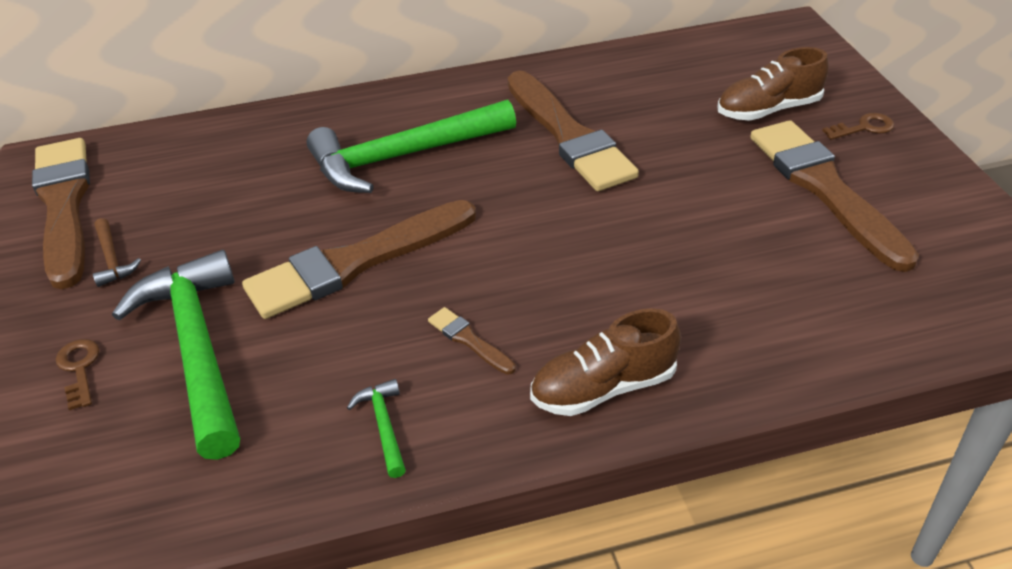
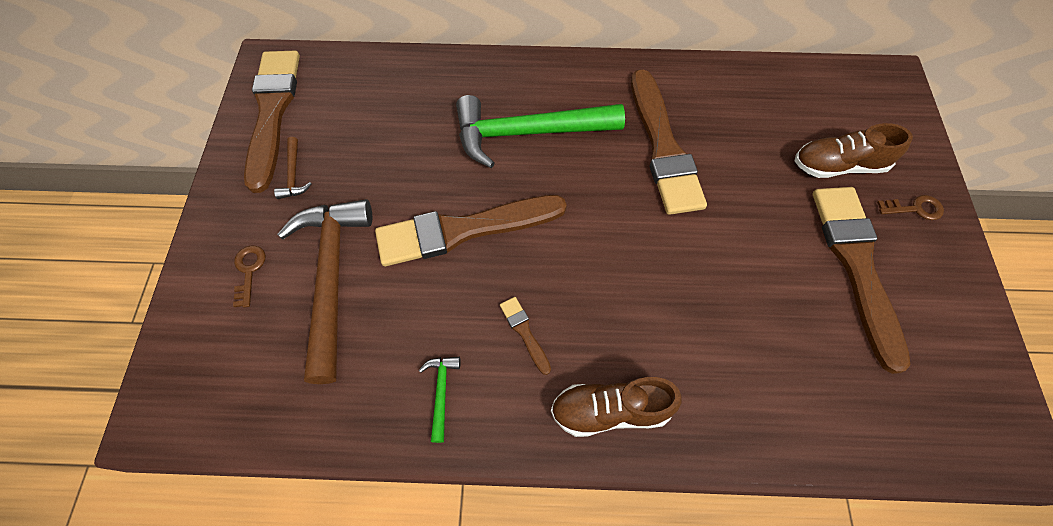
camera: 15 degrees right, 20 degrees up
(197, 349) = (331, 278): green hammer -> brown hammer

